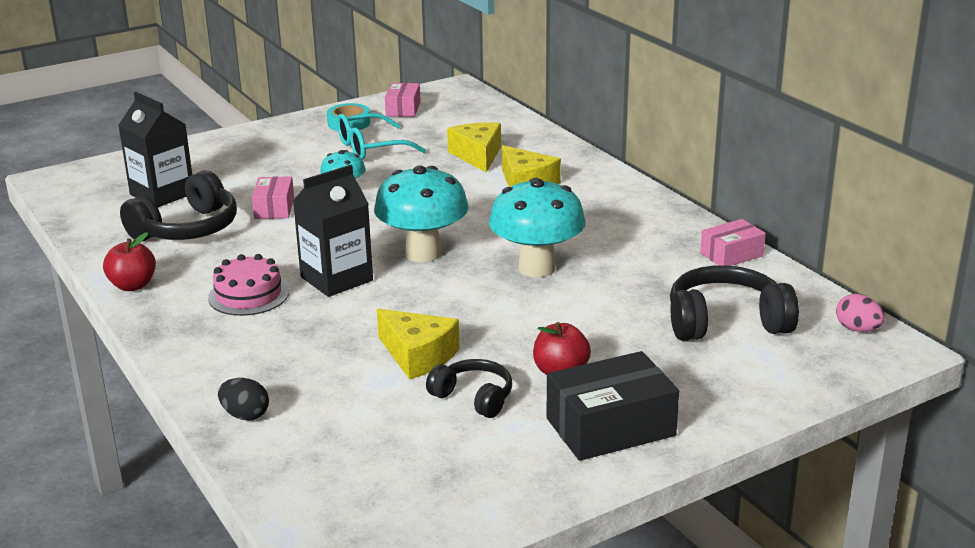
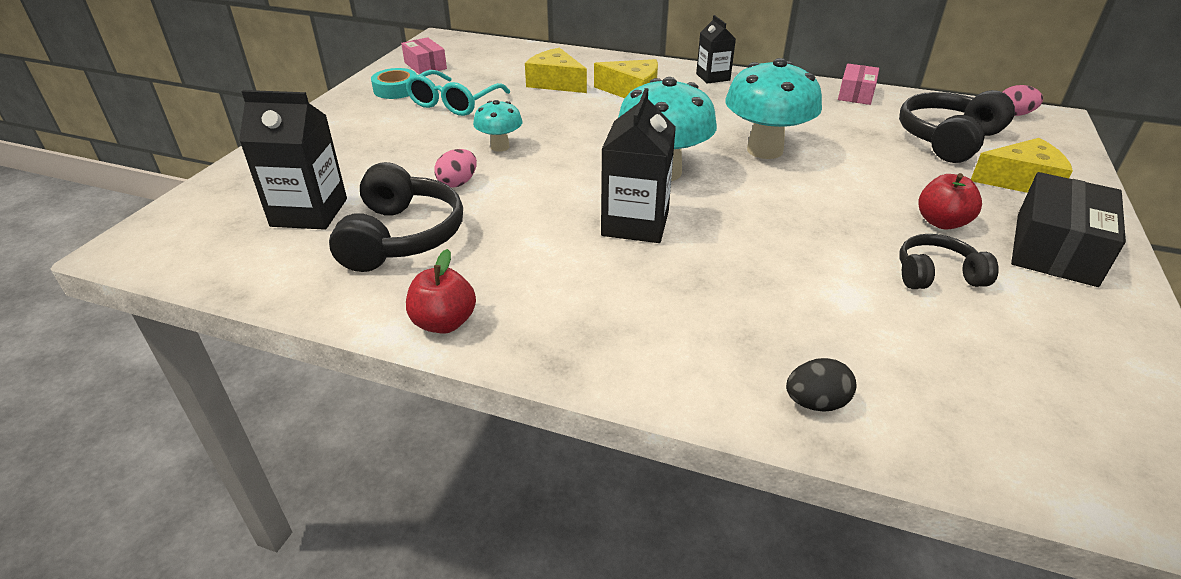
camera: 40 degrees left, 10 degrees up
(248, 295) = (585, 275): pink cake -> none
(274, 208) = (458, 183): pink box -> pink egg
(418, 355) = (829, 260): yellow cheese -> yellow cheese (1021, 181)
(625, 194) = (713, 77): none -> black carton

